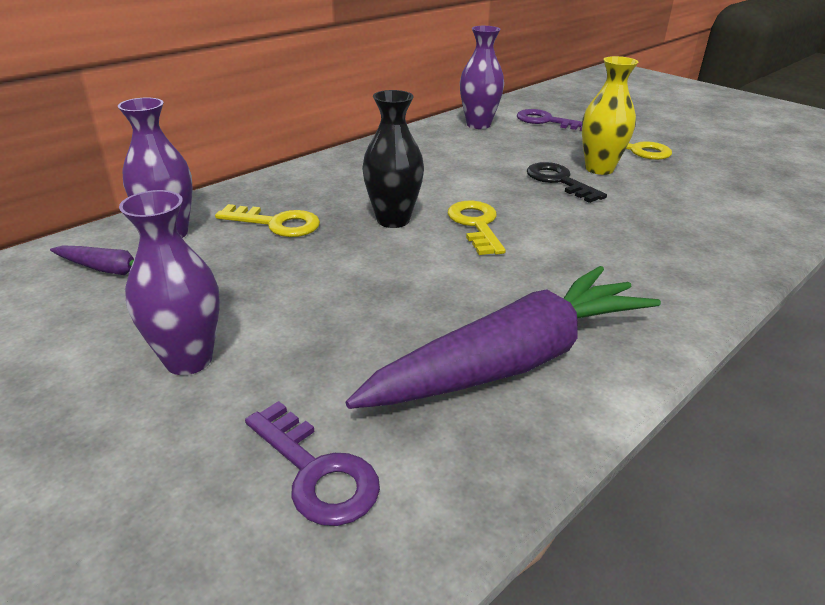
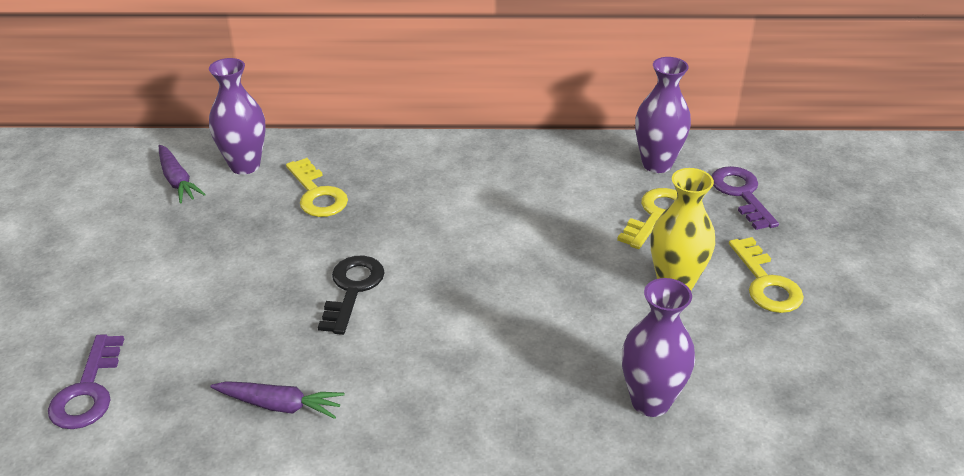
camera: 45 degrees right, 5 degrees up
(188, 360) = (128, 277): purple vase -> purple vase (650, 402)
(393, 220) = (397, 238): black vase -> none
(476, 225) = (449, 280): yellow key -> yellow key (656, 215)
(514, 360) = (280, 405): purple carrot -> purple carrot, size x0.45
(559, 181) = (605, 276): black key -> black key (352, 289)

